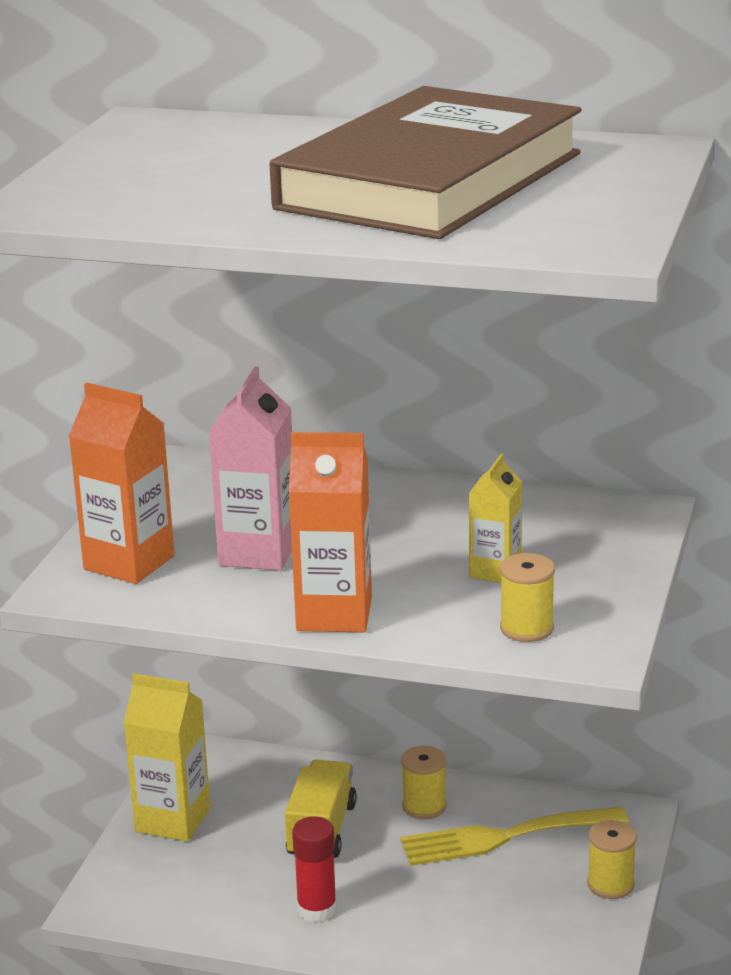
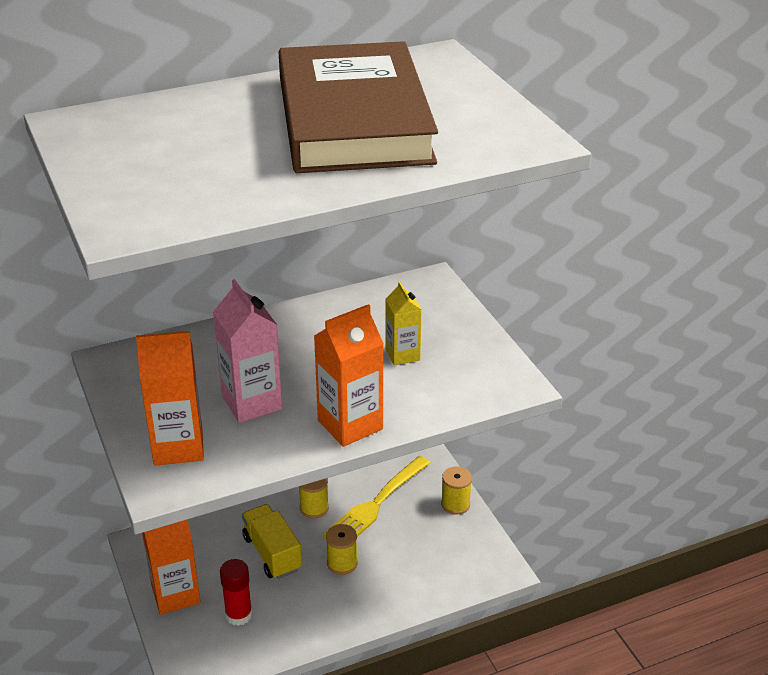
camera: 40 degrees left, 10 degrees up
(173, 820) = (175, 594): yellow carton -> orange carton
(317, 909) = (320, 604): red glue stick -> red glue stick (239, 615)
(526, 628) = (464, 385): yellow spool -> yellow spool (342, 563)

